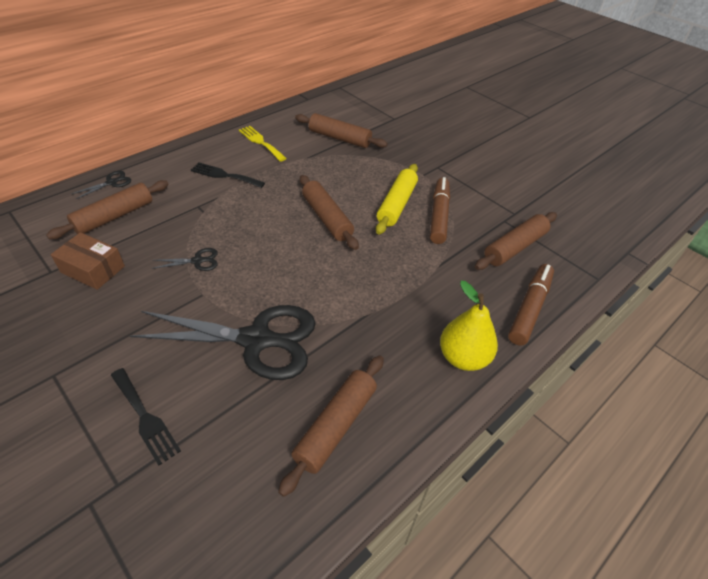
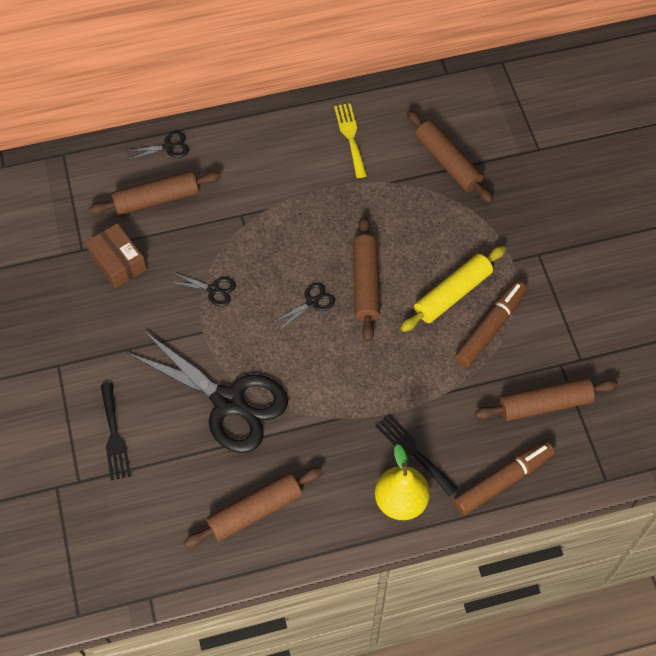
camera: 30 degrees right, 15 degrees up
(224, 175) = (287, 178): black fork -> black fork (413, 452)
(291, 242) = (312, 302): none -> black scissors

